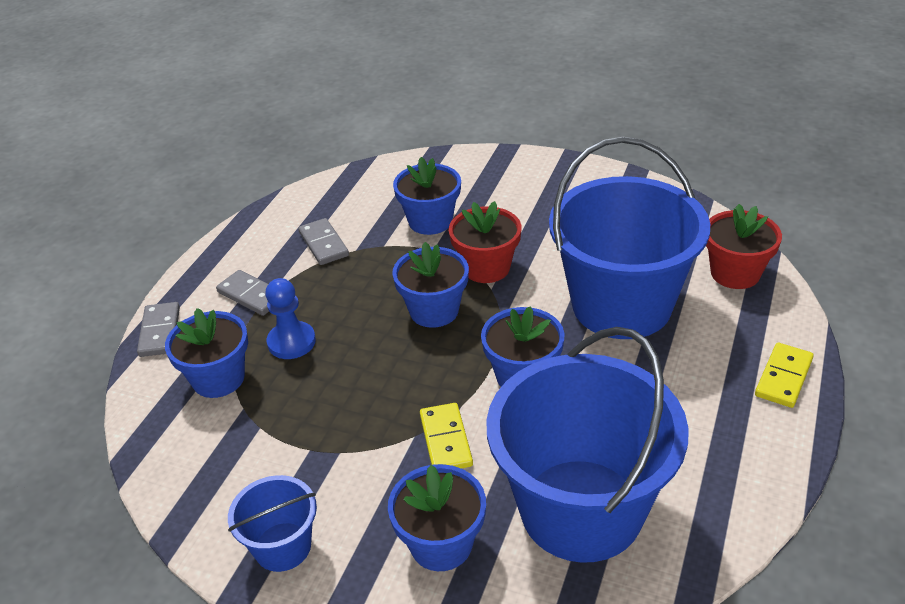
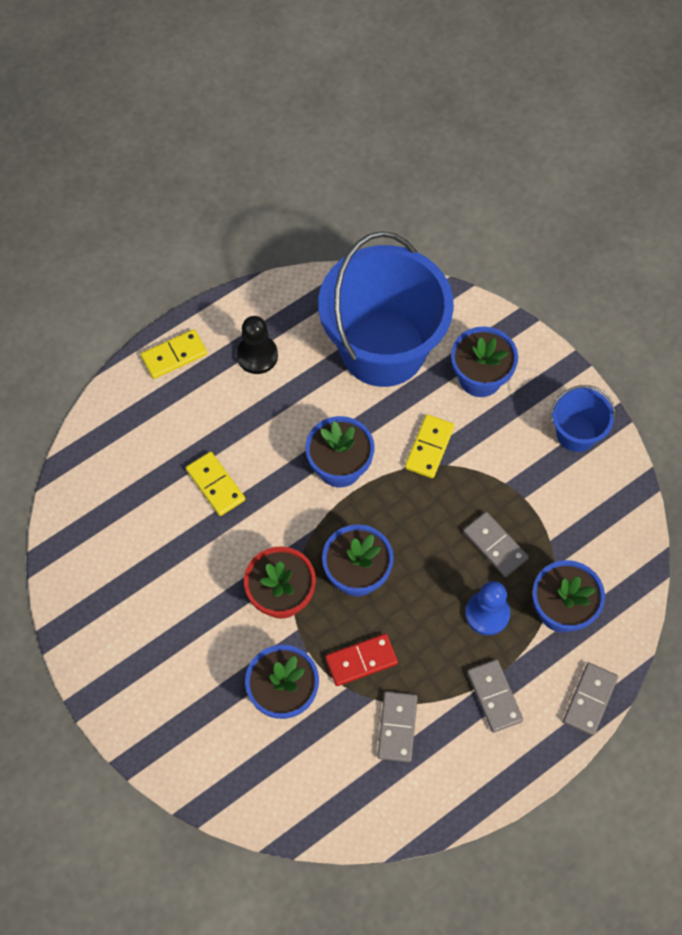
camera: 150 degrees left, 25 degrees up
(316, 394) = (495, 545): none -> grey domino
(384, 264) = (361, 661): none -> red domino
(621, 305) = (215, 485): blue bucket -> yellow domino
(705, 424) = (257, 355): none -> black pawn
(735, 273) = (104, 459): red flower pot -> none

